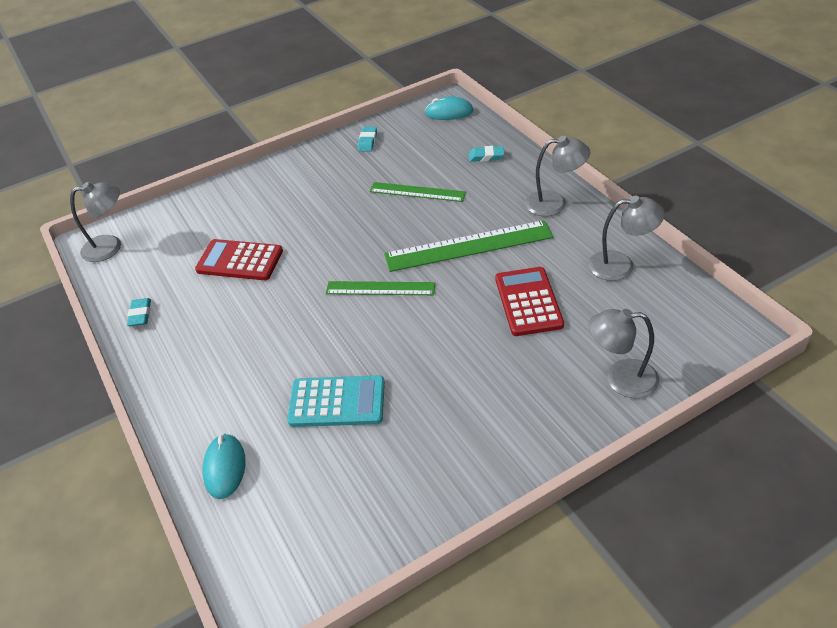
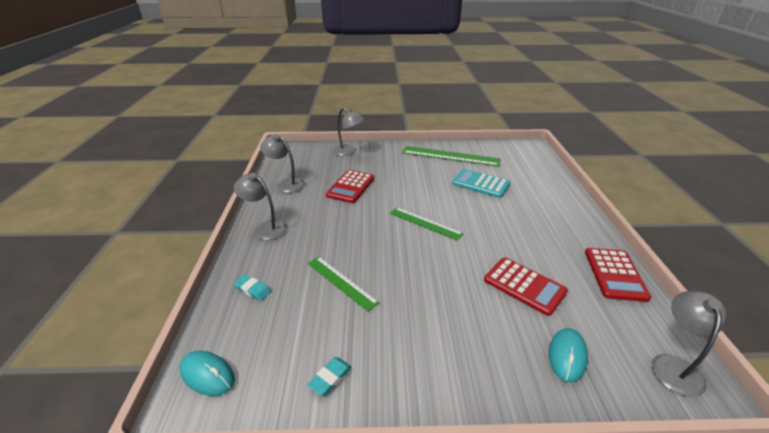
camera: 155 degrees left, 10 degrees down
(110, 247) = (674, 365): grey lamp -> grey lamp turned 90 degrees clockwise
(140, 315) = (614, 274): turquoise eraser -> red calculator
(224, 468) = (546, 180): turquoise mouse -> turquoise mouse (567, 356)
(468, 246) = (349, 225): green ruler -> green ruler (450, 156)

